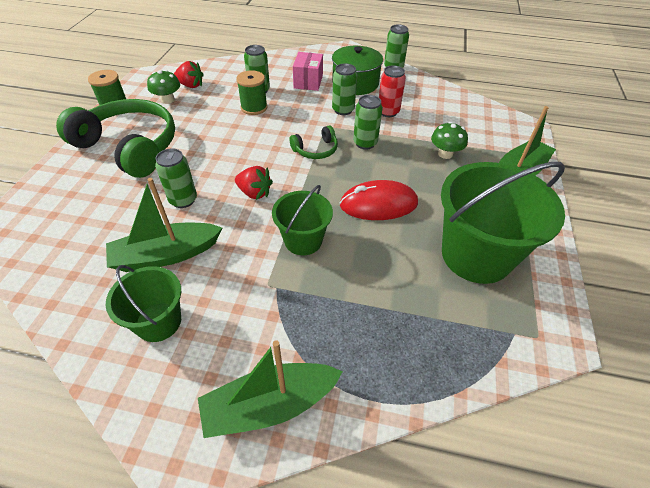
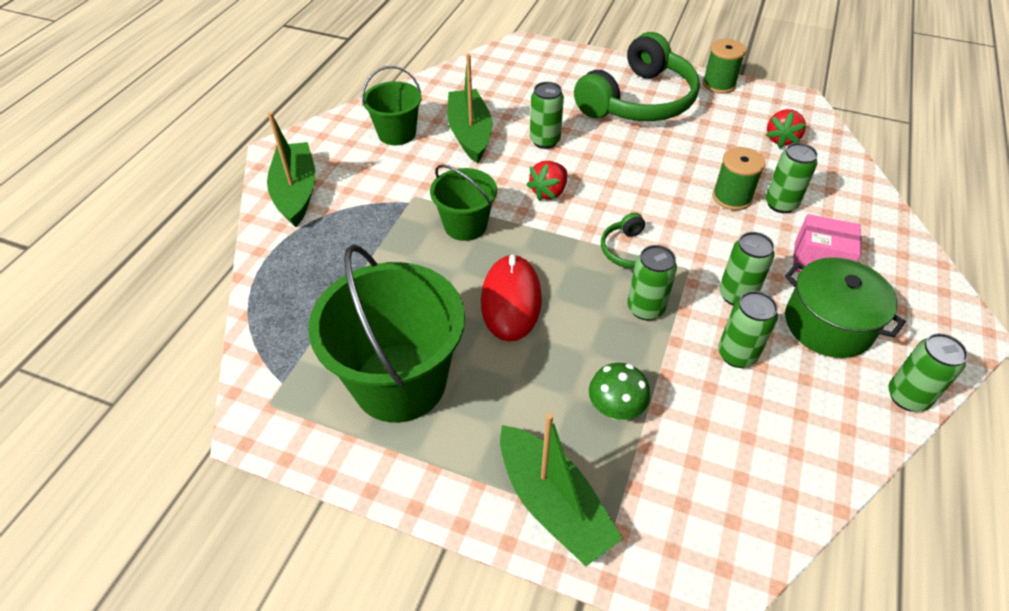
camera: 100 degrees right, 0 degrees up
(168, 100) = (741, 122): green mushroom -> none
(388, 112) = (736, 354): red can -> green can

